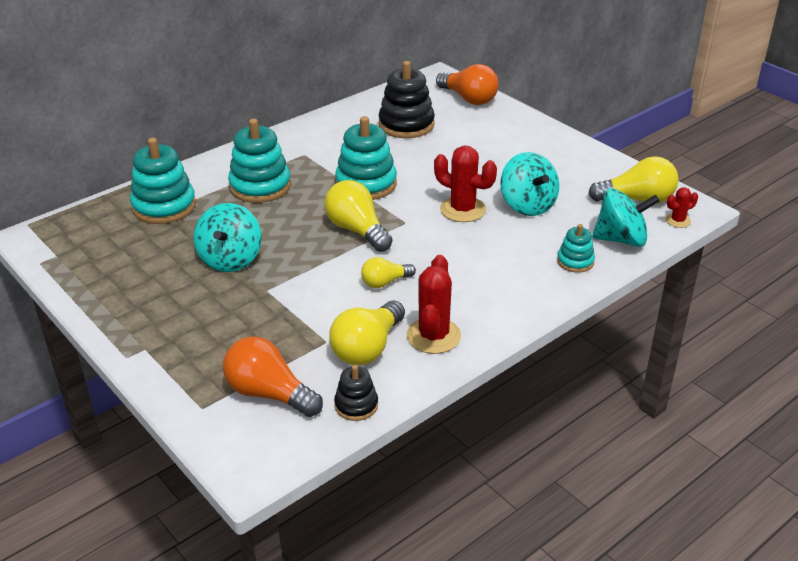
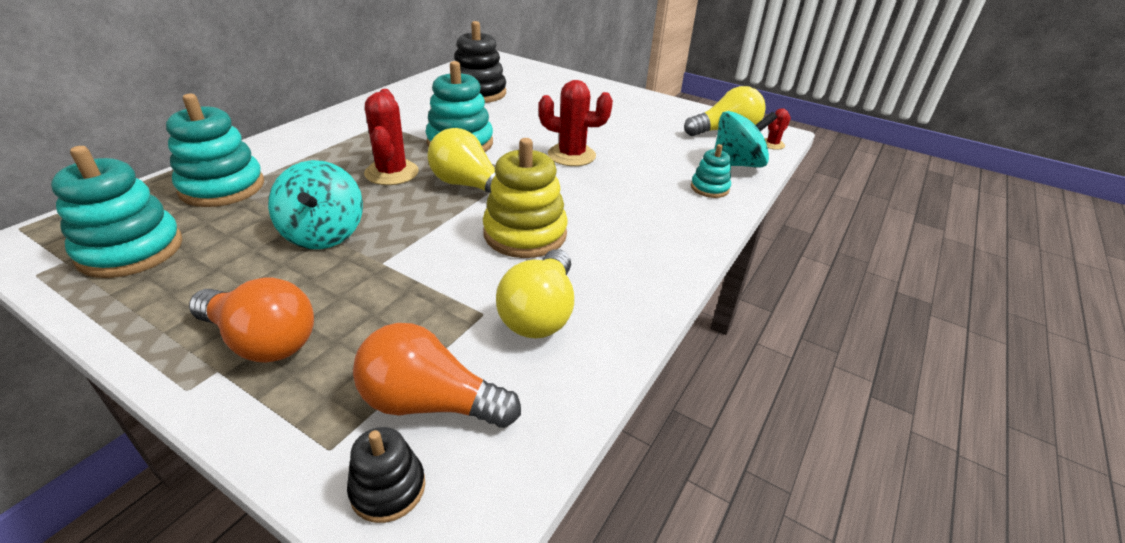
camera: 20 degrees left, 0 degrees up
(260, 186) = (341, 156): turquoise stacking toy -> turquoise stacking toy (131, 250)
(356, 405) = (561, 394): black stacking toy -> black stacking toy (388, 488)
(385, 282) = (525, 234): yellow light bulb -> yellow stacking toy
(433, 336) = (612, 285): red cactus -> red cactus (391, 173)
(469, 99) = (527, 71): orange light bulb -> orange light bulb (262, 341)
(527, 205) = (632, 145): turquoise spinning top -> none

